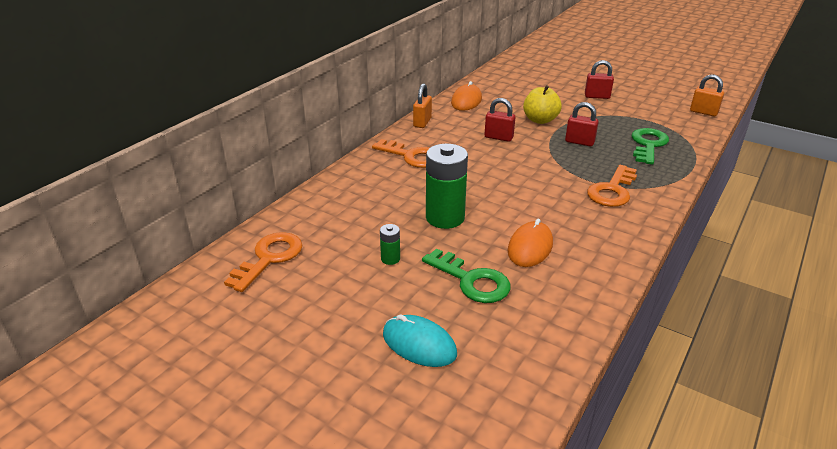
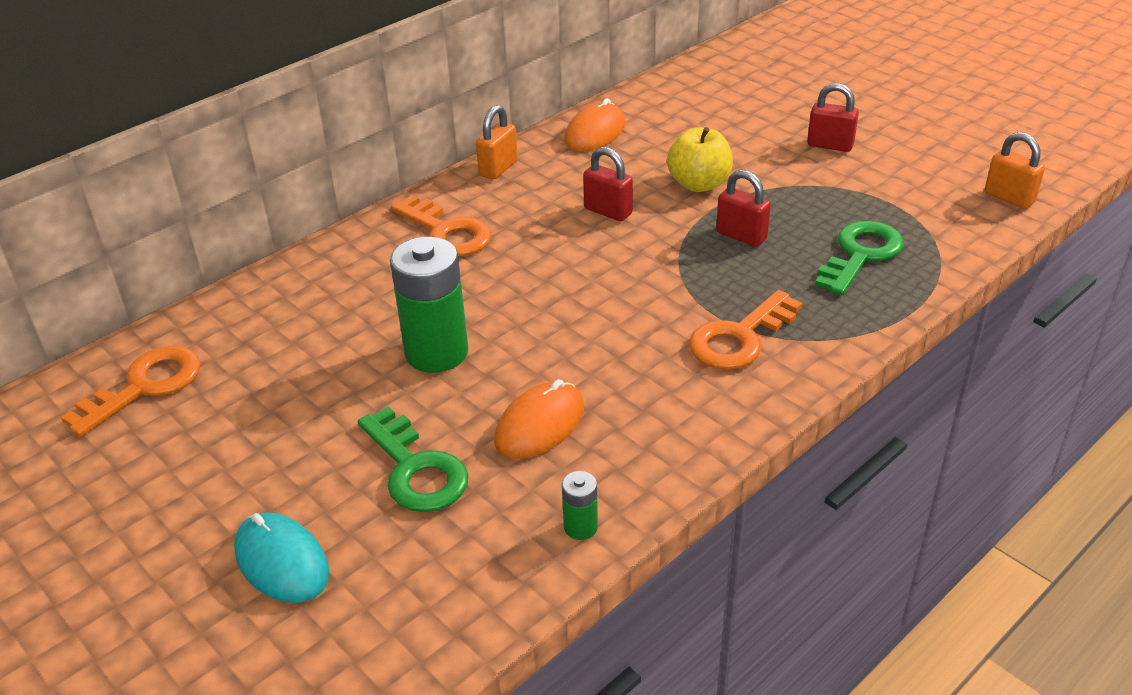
camera: 15 degrees right, 5 degrees up
(390, 259) = (316, 413): green battery -> green battery (580, 527)

